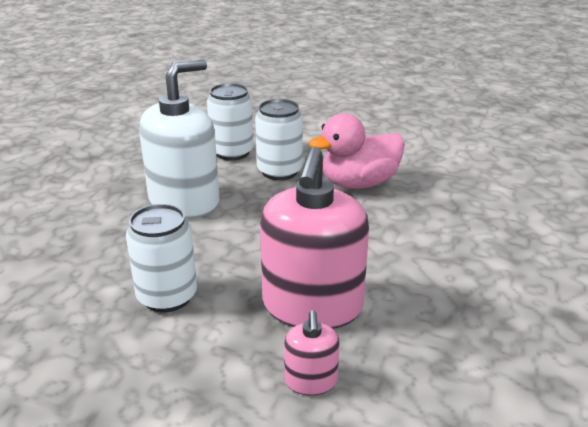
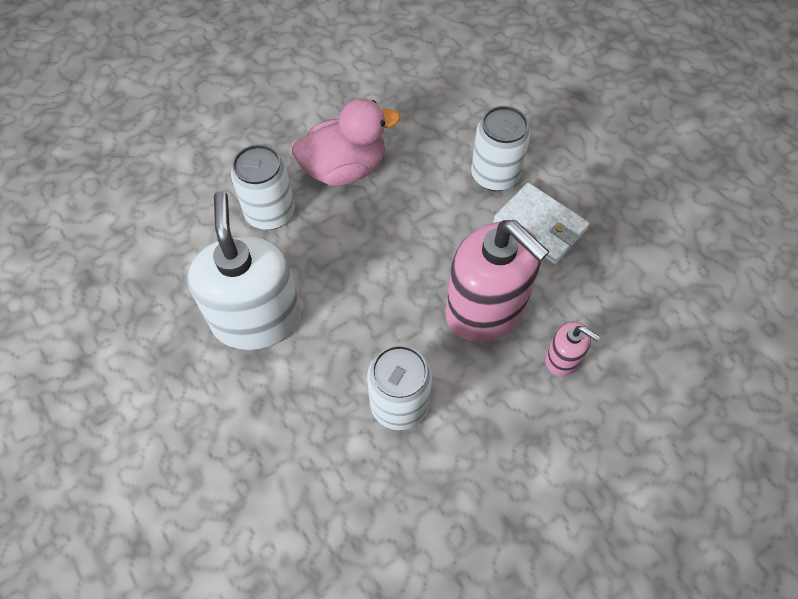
camera: 55 degrees left, 30 degrees up
(232, 152) = (196, 229): white can -> white can (495, 175)
(359, 183) = (344, 169): pink duck -> pink duck turned 120 degrees counterclockwise
(443, 302) = (540, 226): none -> white wallet

